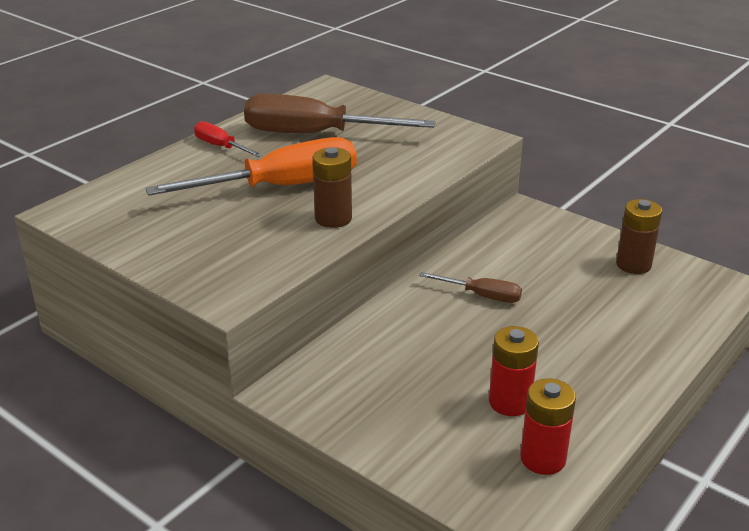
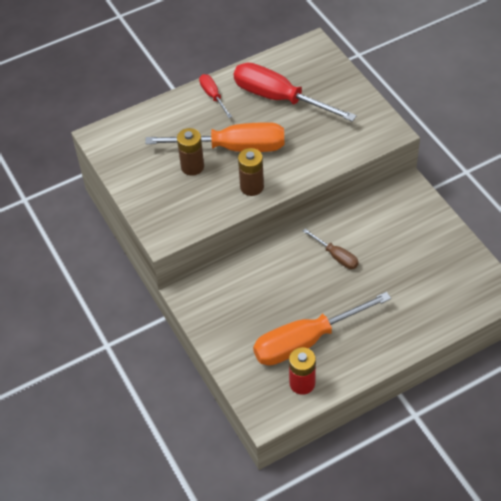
camera: 25 degrees right, 20 degrees up
(315, 134) = (279, 98): brown screwdriver -> red screwdriver
(510, 402) = (306, 341): red battery -> orange screwdriver
(633, 265) = (450, 258): brown battery -> brown battery (192, 167)

